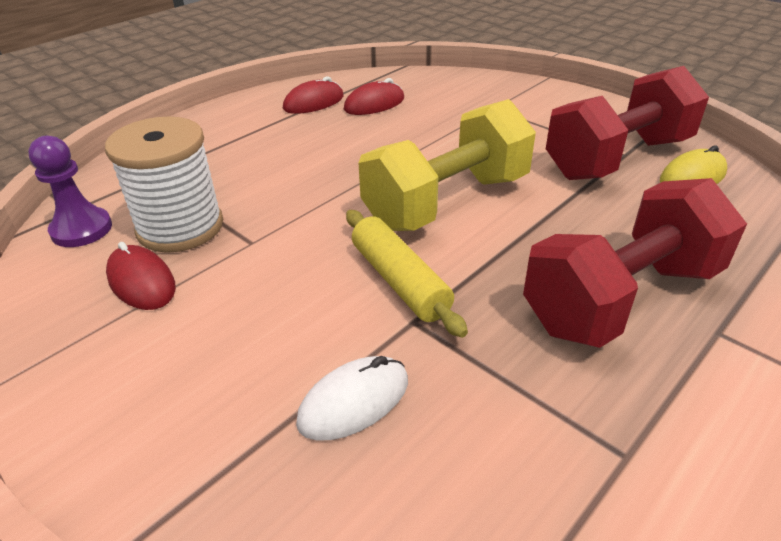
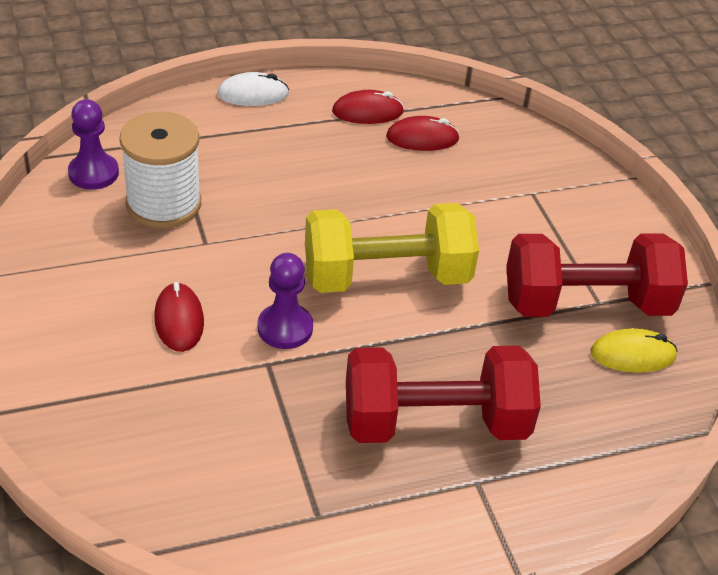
camera: 25 degrees right, 5 degrees up
(141, 282) = (108, 241): red mouse -> red mouse (179, 320)
(354, 401) = (183, 397): white mouse -> white mouse (253, 94)
(399, 281) = (285, 328): yellow rolling pin -> purple pawn

